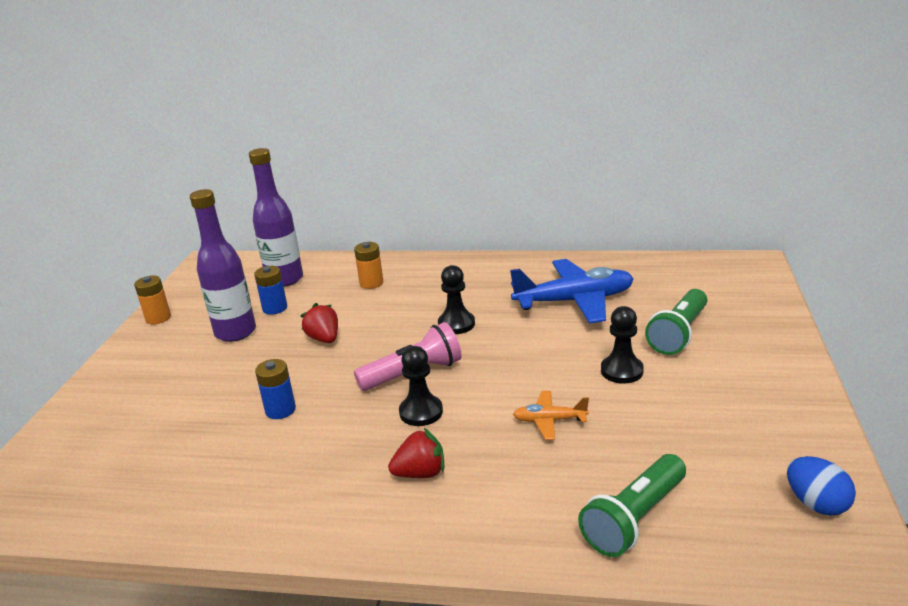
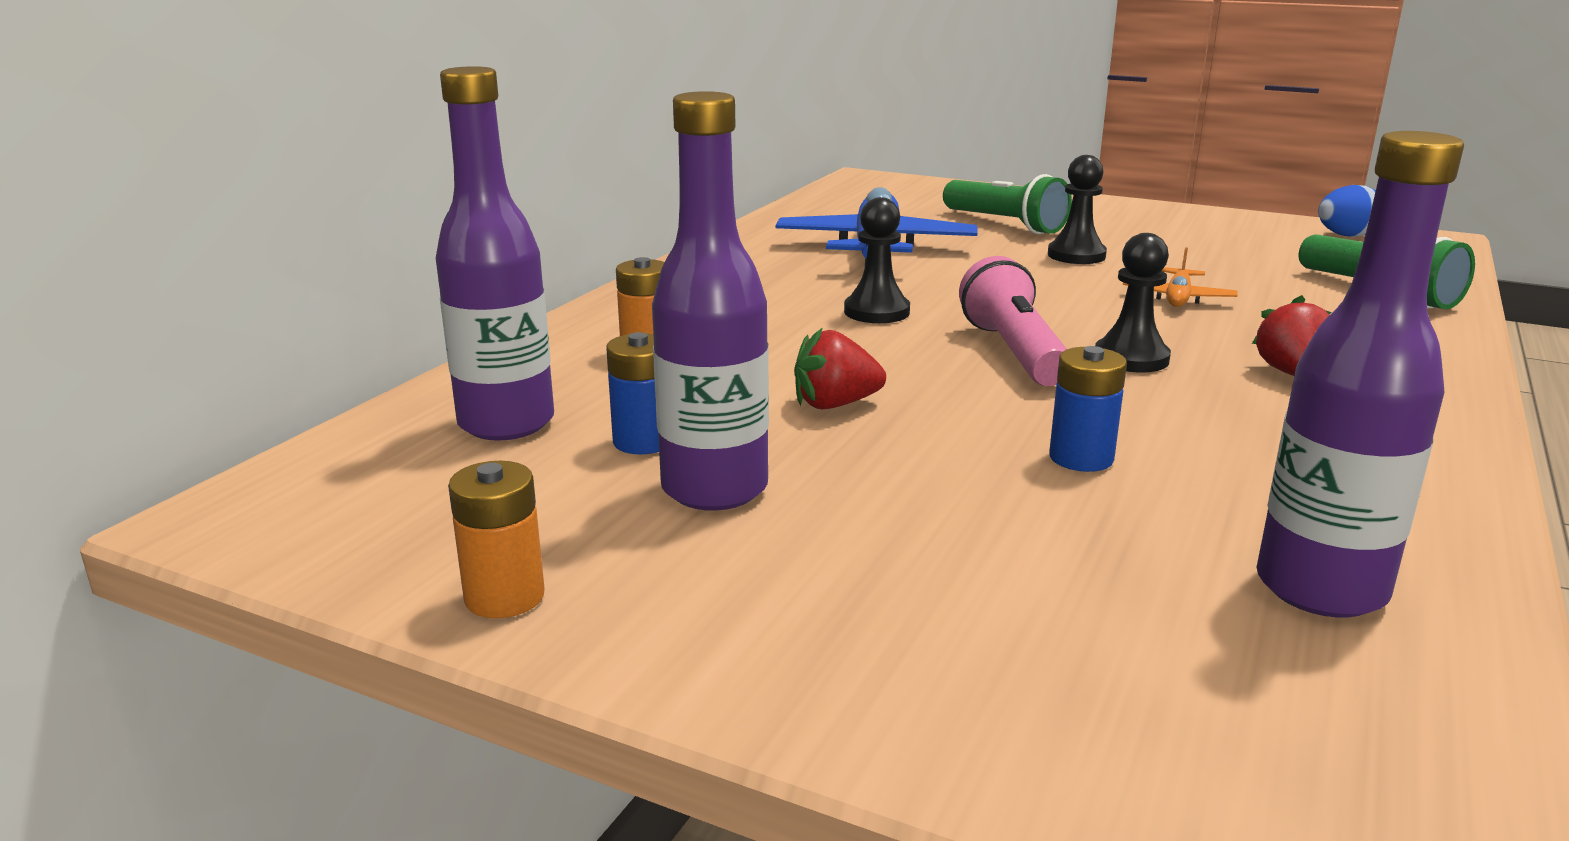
camera: 75 degrees left, 5 degrees down
(161, 483) = (1320, 589): none -> purple bottle

